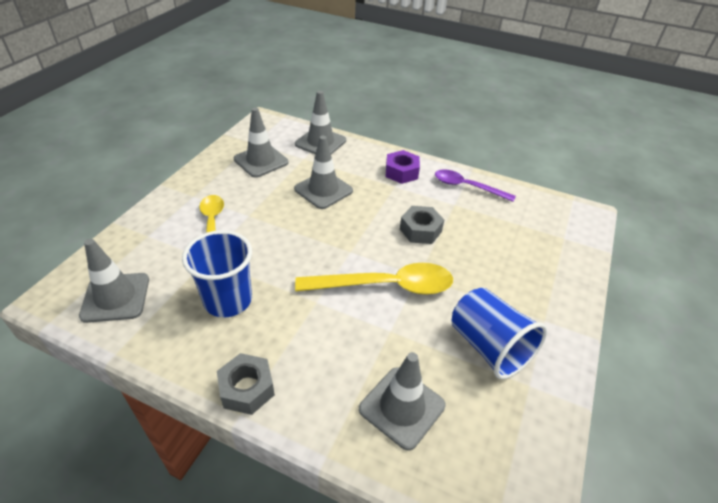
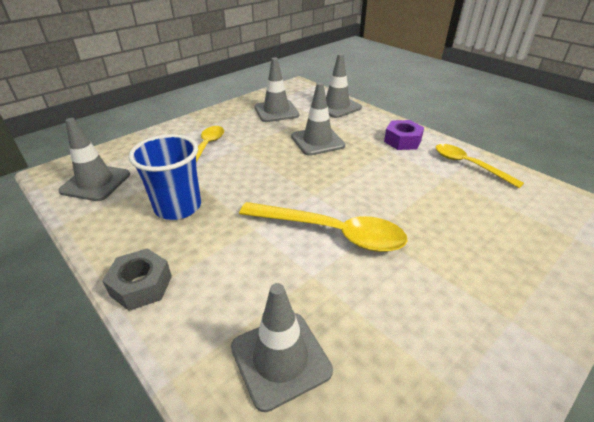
camera: 25 degrees right, 5 degrees down
(420, 230) = (396, 192): grey nut -> none
(467, 187) = (468, 165): purple spoon -> yellow spoon
(489, 347) = (420, 327): blue cup -> none

